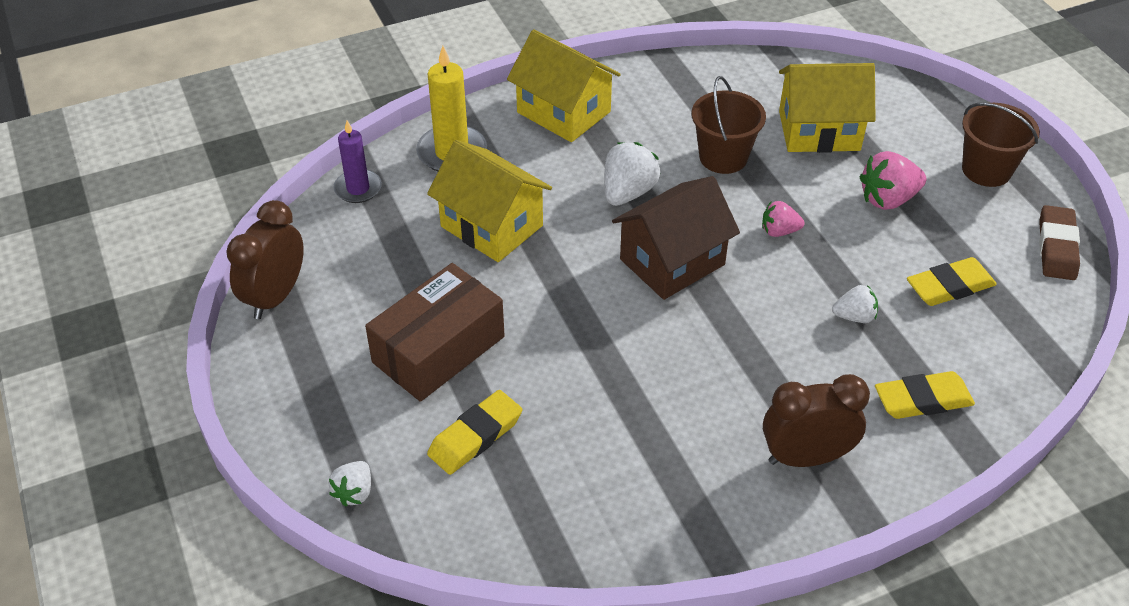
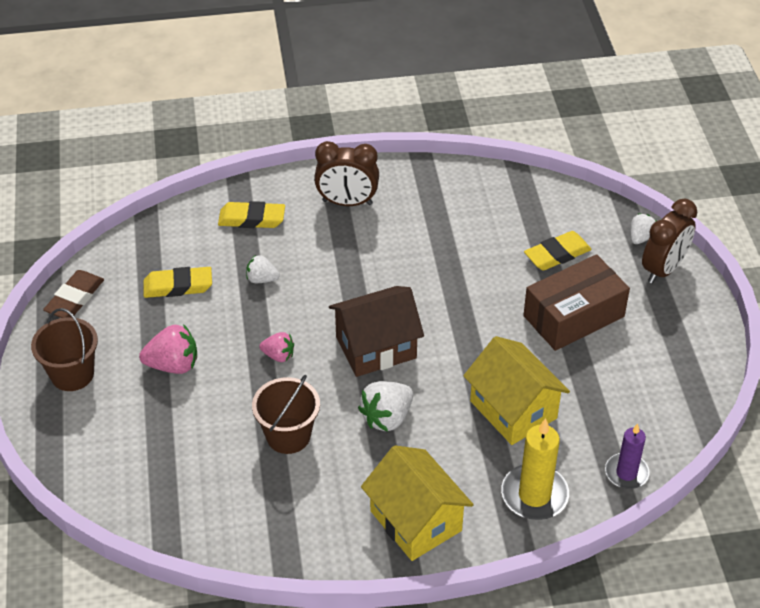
camera: 165 degrees left, 0 degrees up
(275, 297) = (698, 383): brown clock -> brown clock (663, 269)
(819, 131) = (187, 445): yellow house -> none

